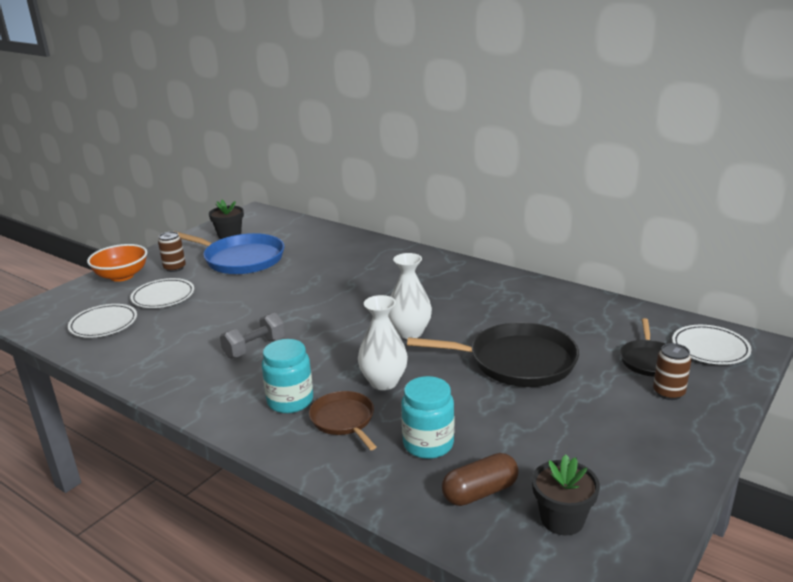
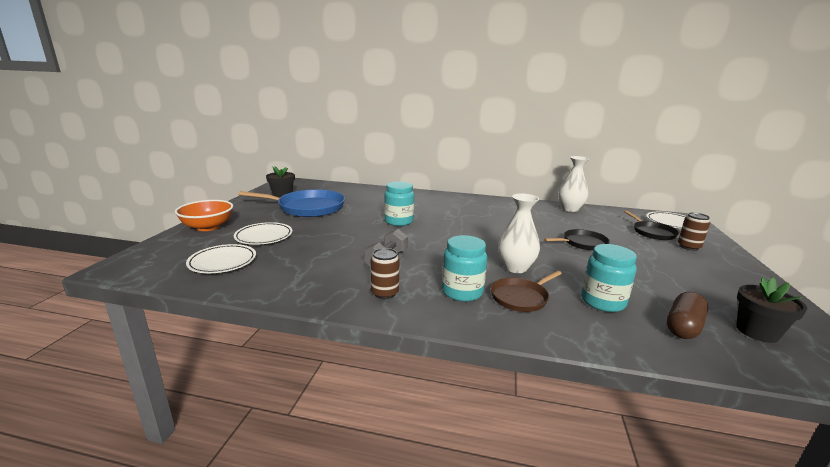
camera: 25 degrees left, 5 degrees down
(174, 268) = (254, 217): brown can -> brown can (385, 293)
(322, 294) = (399, 221): none -> turquoise jar
(343, 420) = (521, 297): brown pan -> brown pan turned 75 degrees counterclockwise
(410, 332) = (492, 236): white vase -> white vase (570, 209)
(516, 361) = (582, 243): black pan -> black pan, size x0.56

